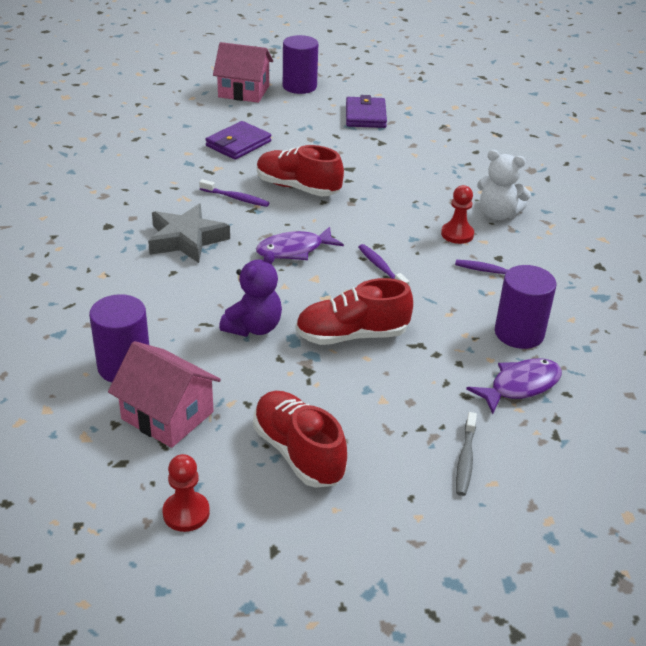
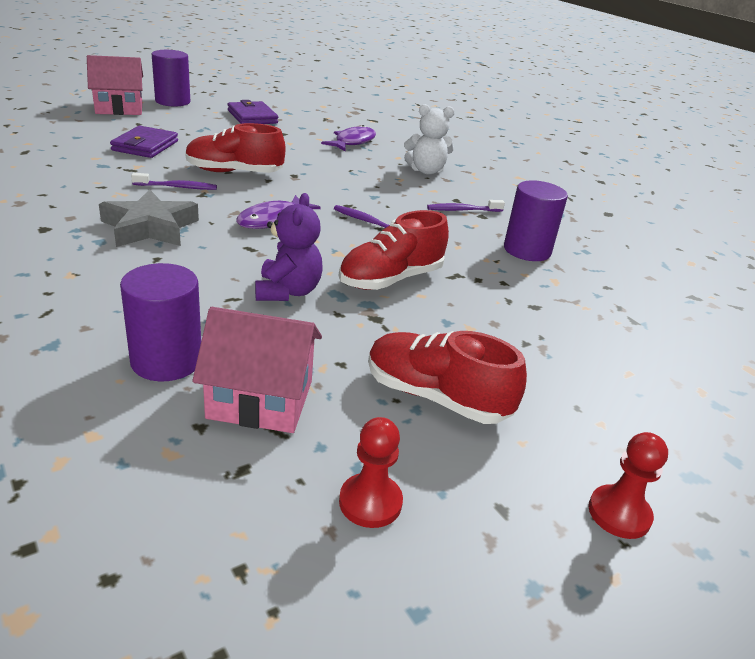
camera: 30 degrees left, 5 degrees down
(457, 234) = (408, 188): red pawn -> red pawn (619, 513)
(465, 460) = (588, 360): grey toothbrush -> none
(520, 386) = (568, 289): purple fish -> purple fish (353, 142)

